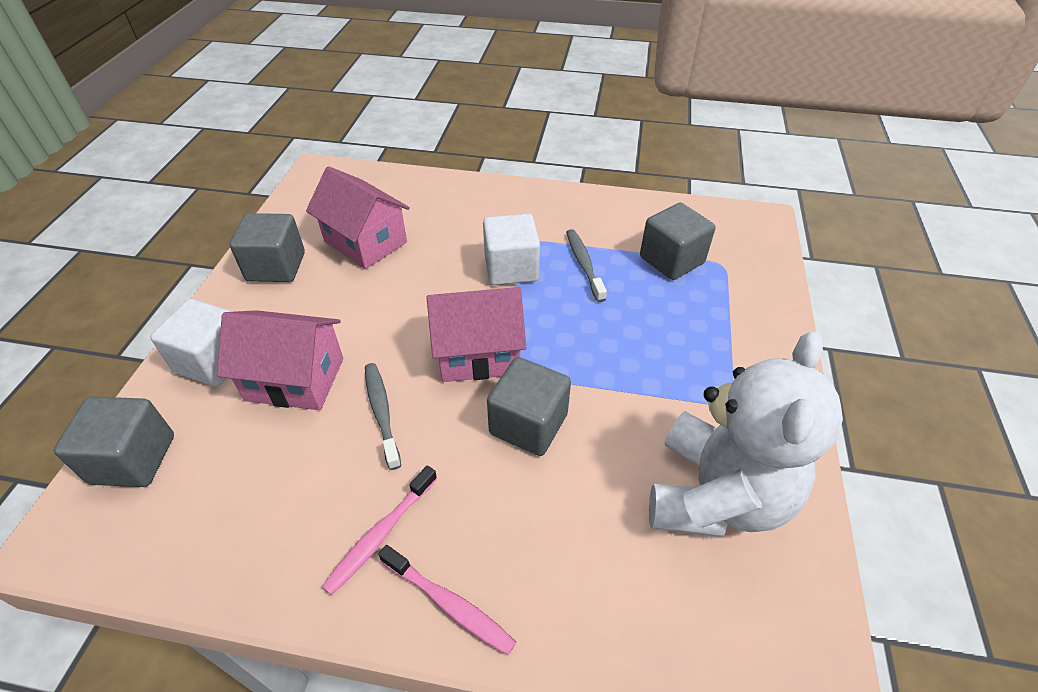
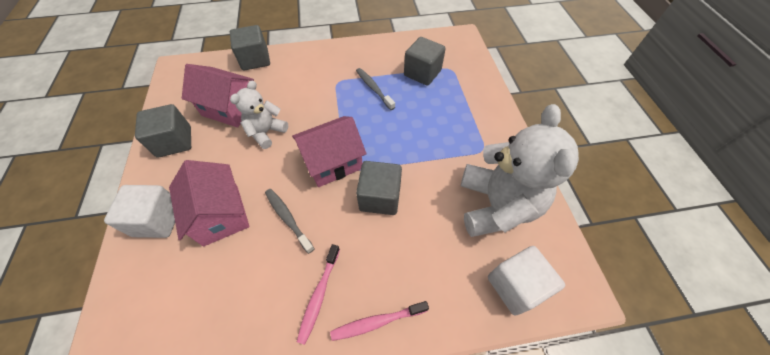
camera: 20 degrees left, 10 degrees up
(133, 459) = (129, 306): grey cube -> grey cube (255, 60)
(295, 379) = (221, 214): pink house -> pink house turned 75 degrees clockwise
(401, 286) = (266, 132): none -> white teddy bear
(449, 604) = (377, 322): pink toothbrush -> pink toothbrush turned 150 degrees clockwise
(511, 268) = (331, 102): white cube -> white cube (515, 286)

